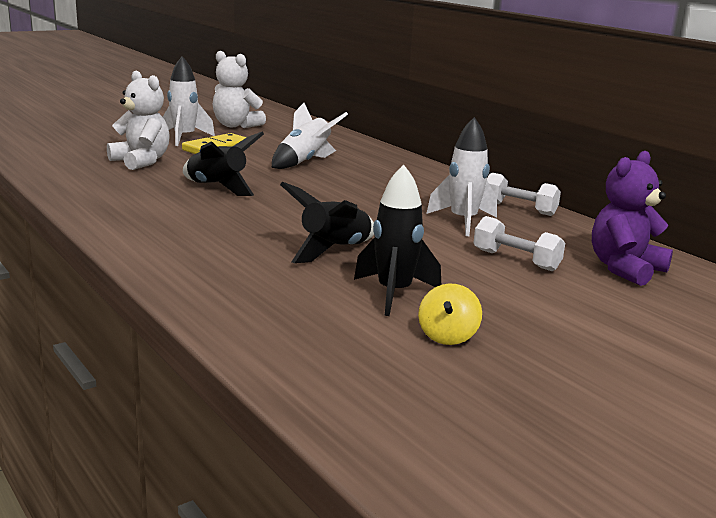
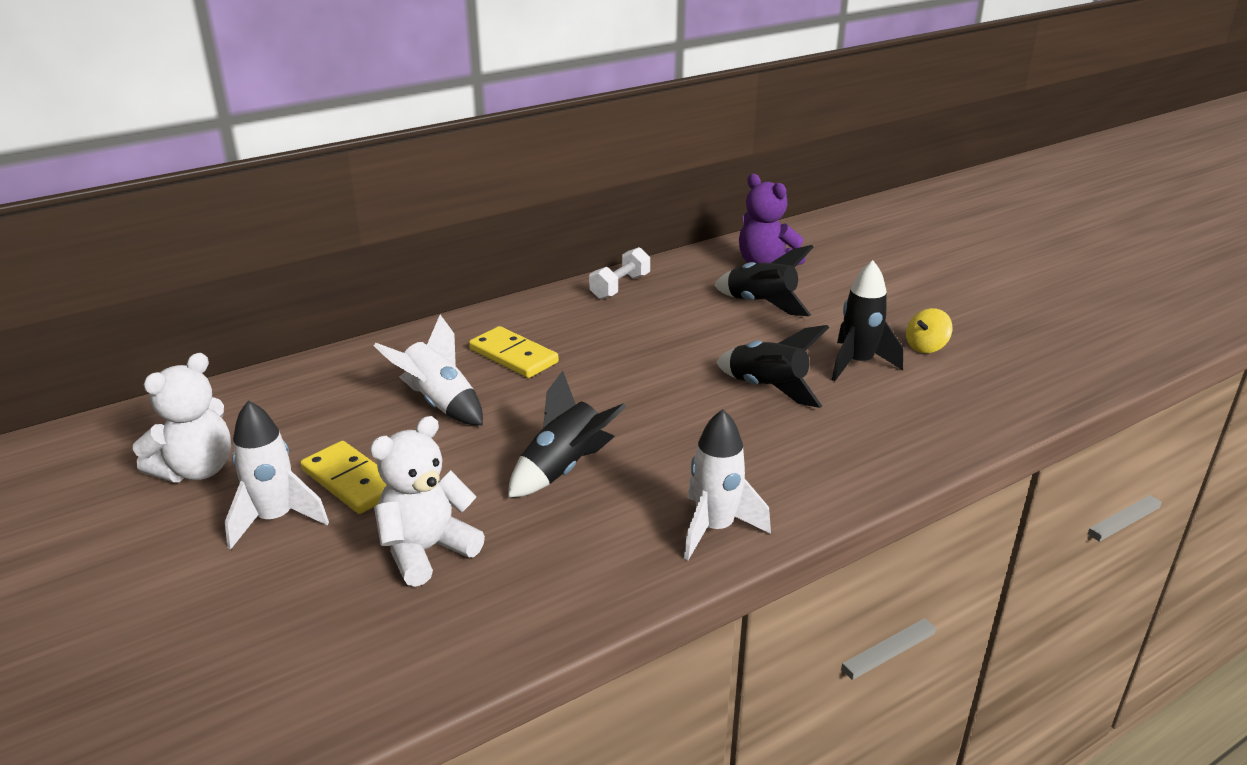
camera: 85 degrees left, 10 degrees up
(376, 177) = (513, 356): none -> yellow domino
(447, 336) = (926, 347): yellow spinning top -> yellow spinning top turned 120 degrees clockwise
(463, 222) = (665, 318): white rocket -> white rocket (715, 529)
(516, 260) = (761, 304): white dumbbell -> black rocket

